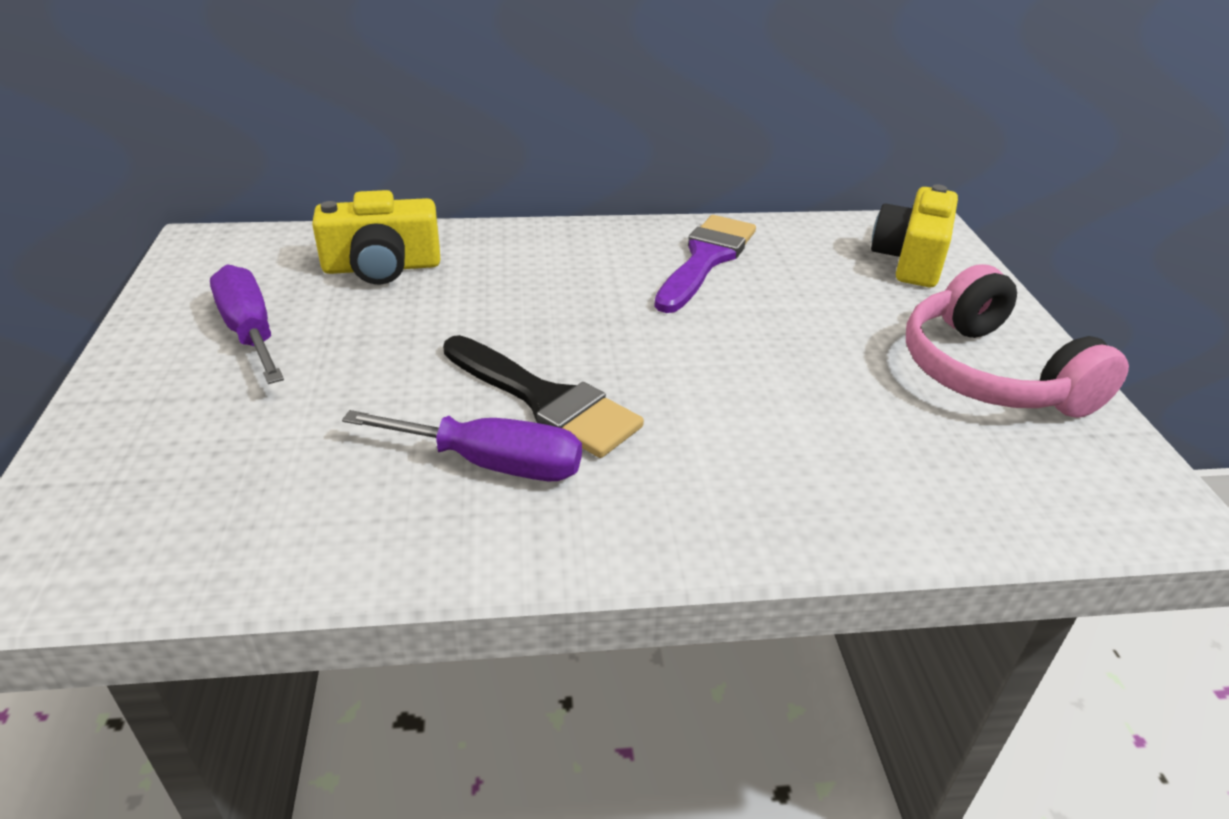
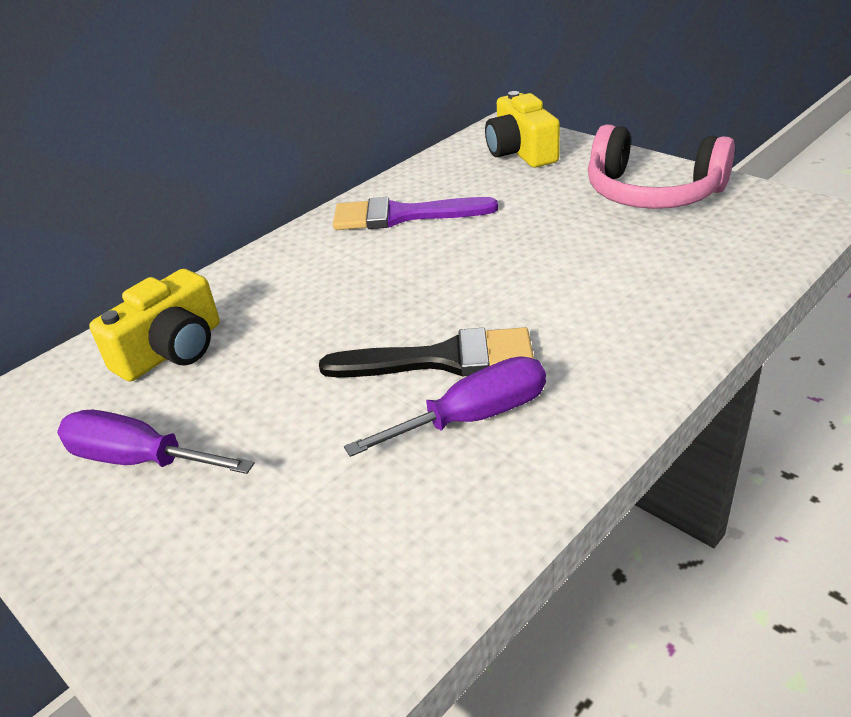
camera: 35 degrees left, 0 degrees up
(705, 259) = (403, 215): purple brush -> purple brush turned 75 degrees counterclockwise

